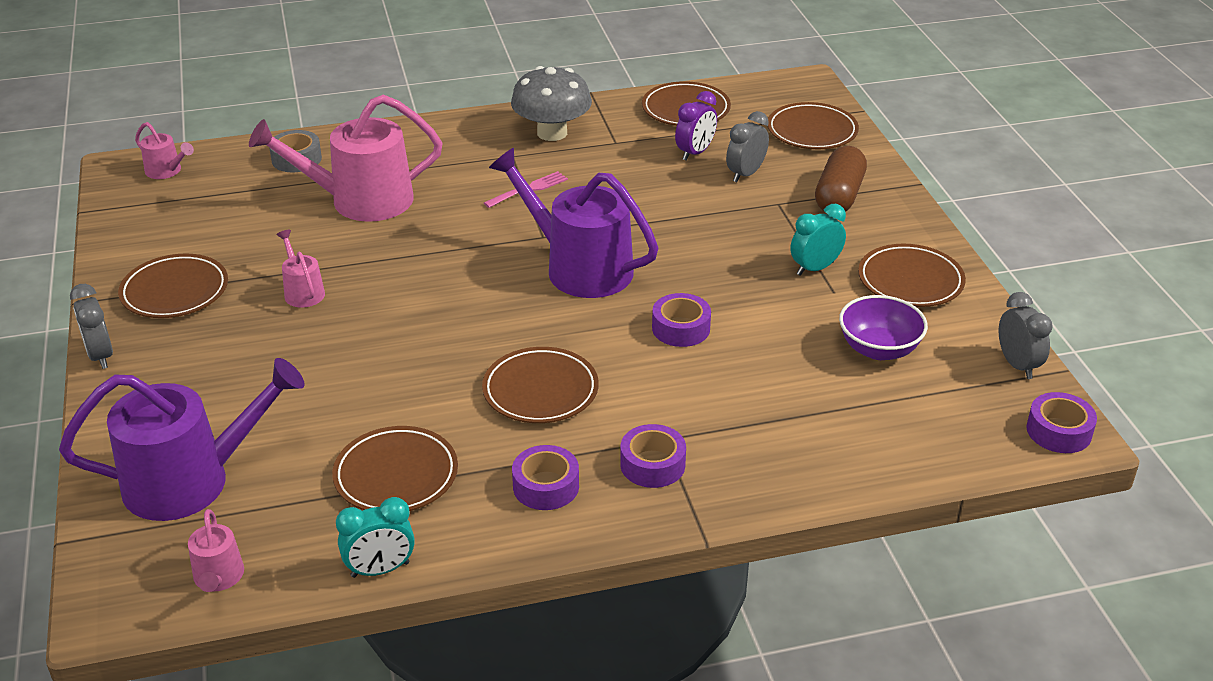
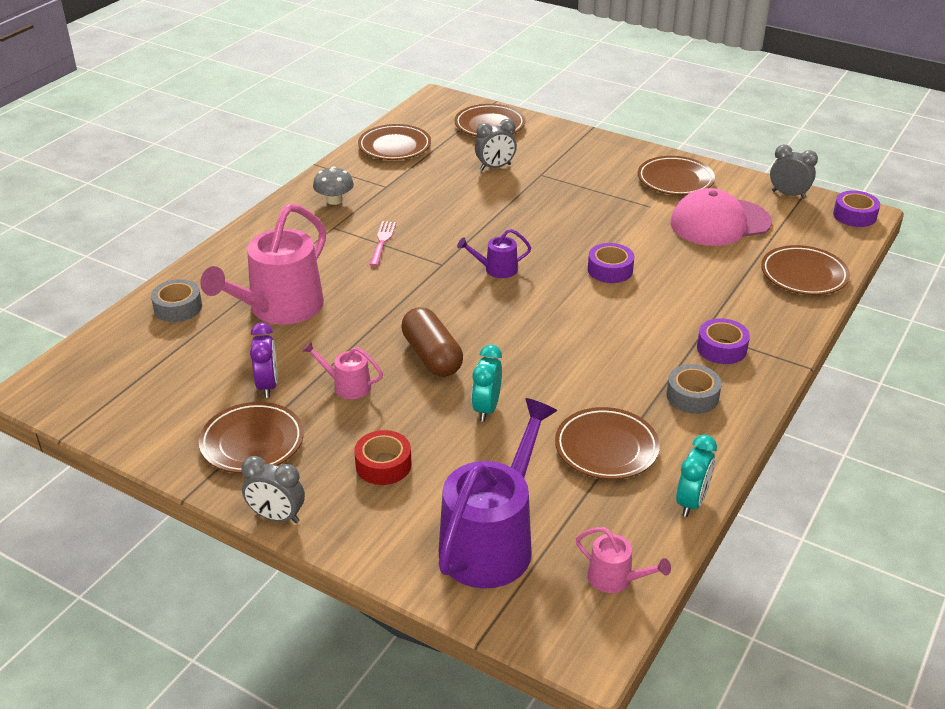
camera: 45 degrees left, 0 degrees up
(166, 171) = (83, 371): pink watering can -> none
(223, 368) = (383, 465): none -> red tape
(540, 391) = (598, 349): brown plate -> brown plate (803, 275)
(546, 486) = (692, 396): purple tape -> grey tape
(552, 133) = (334, 200): grey mushroom -> grey mushroom, size x0.59
(580, 268) = (496, 269): purple watering can -> purple watering can, size x0.46
(695, 153) = (445, 169): purple clock -> purple clock (267, 385)
(745, 174) = (495, 167): grey clock -> grey clock turned 105 degrees counterclockwise
(815, 268) = (620, 199): turquoise clock -> turquoise clock (486, 408)
(839, 196) = (565, 154): brown capsule -> brown capsule (432, 356)
(879, 349) = (719, 223): purple bowl -> pink cap

